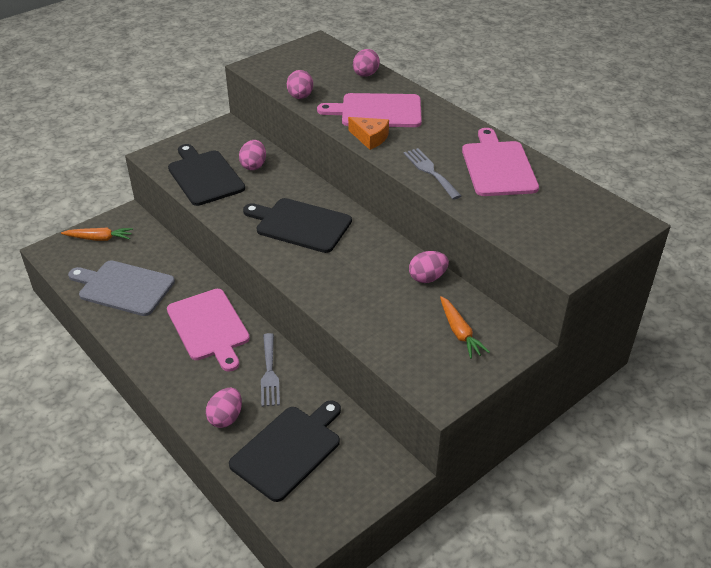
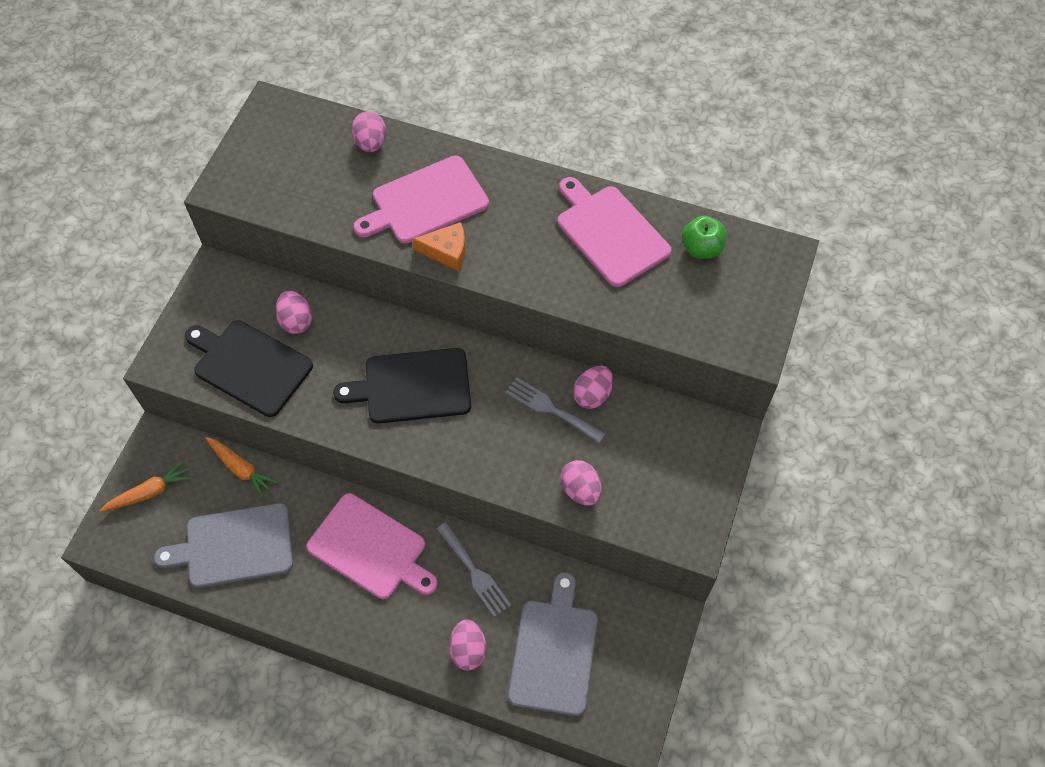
camera: 30 degrees left, 20 degrees up
(288, 450) = (554, 652): black cutting board -> grey cutting board
(300, 97) = (319, 217): pink egg -> pink egg (580, 490)
(430, 171) = (545, 275): grey fork -> grey fork (550, 409)
(459, 332) = (665, 451): orange carrot -> orange carrot (241, 469)
(564, 197) = (701, 248): none -> green apple

